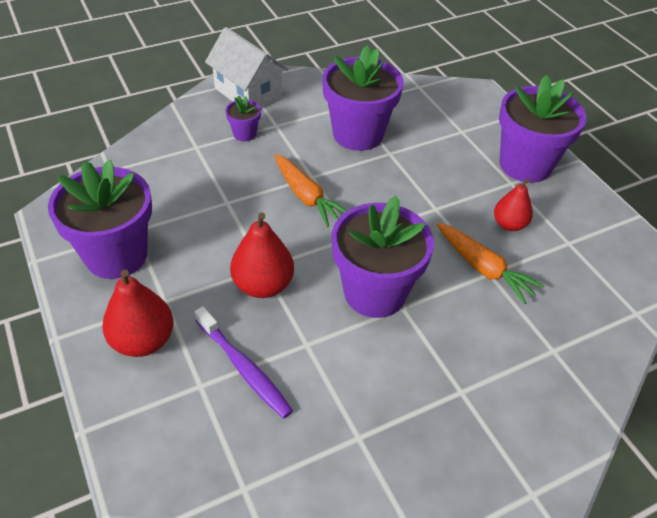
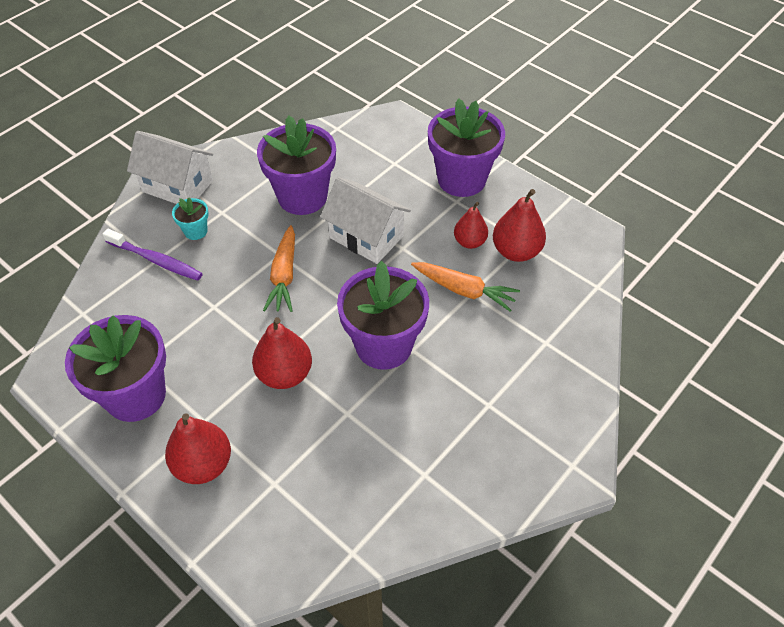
camera: 20 degrees left, 5 degrees up
(244, 134) = (195, 231): purple flower pot -> turquoise flower pot
(244, 368) = (304, 454): purple toothbrush -> purple toothbrush (156, 260)
(306, 197) = (284, 276): orange carrot -> orange carrot turned 60 degrees clockwise
(403, 187) = (366, 237): none -> white house
(556, 249) = (516, 251): none -> red pear

